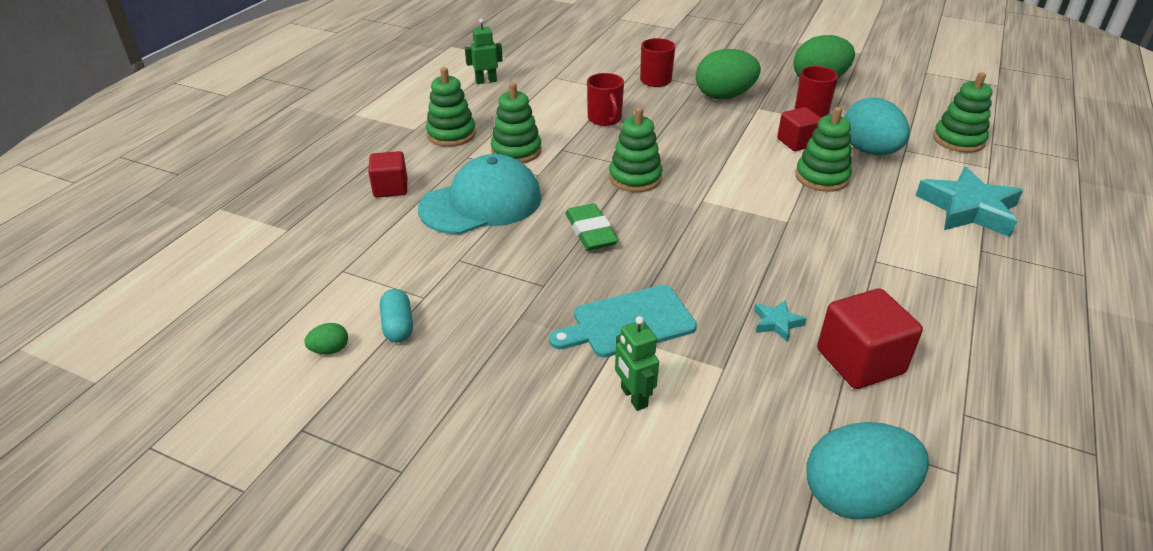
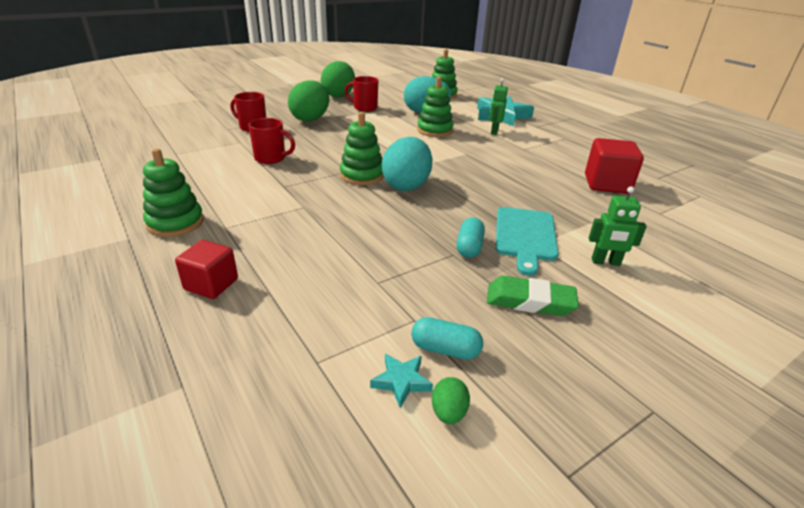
camera: 60 degrees left, 5 degrees down
(481, 203) = (308, 244): turquoise cap -> none
(486, 81) = (120, 179): green robot -> green robot (494, 131)
(516, 151) = (255, 203): green stacking toy -> none
(566, 291) = (469, 247): none -> turquoise capsule
(590, 232) = (407, 213): green eraser -> green eraser (530, 301)
(777, 323) = (560, 192): turquoise star -> turquoise star (401, 382)
(797, 142) = (392, 122): red cube -> none
(855, 496) = (713, 226): turquoise egg -> turquoise egg (406, 185)

